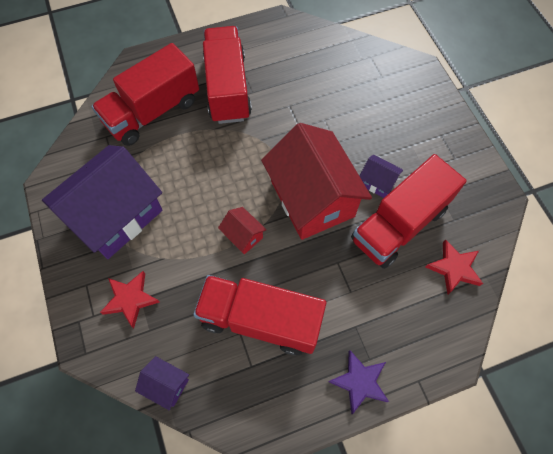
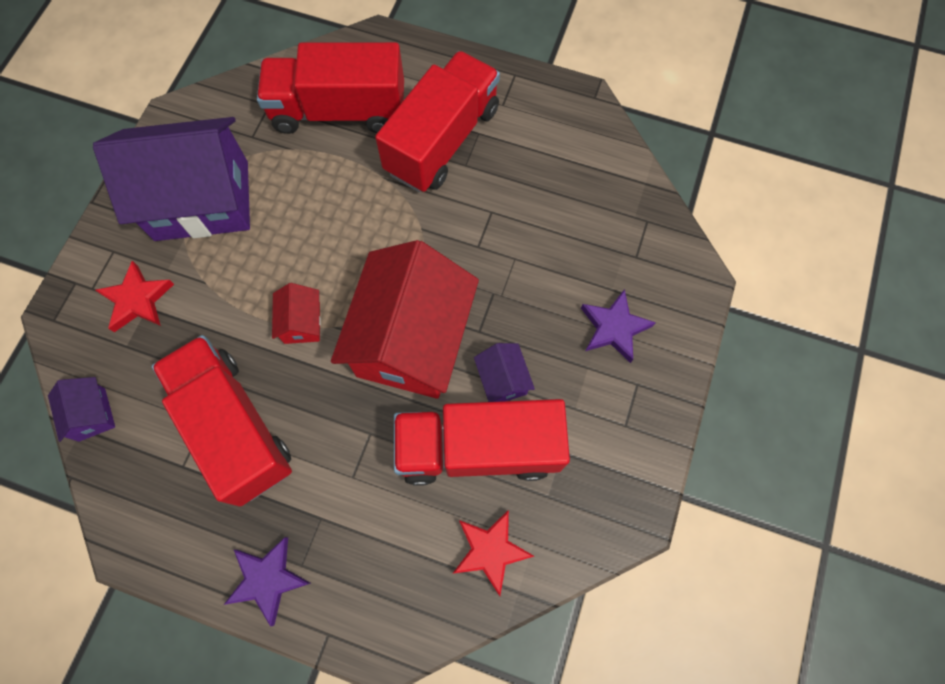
camera: 40 degrees right, 5 degrees up
(405, 117) = (614, 328): none -> purple star

